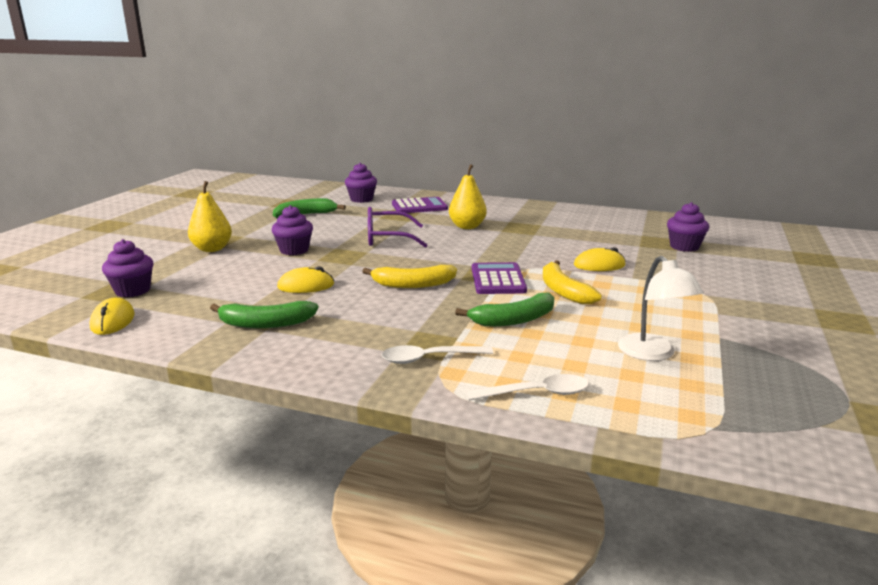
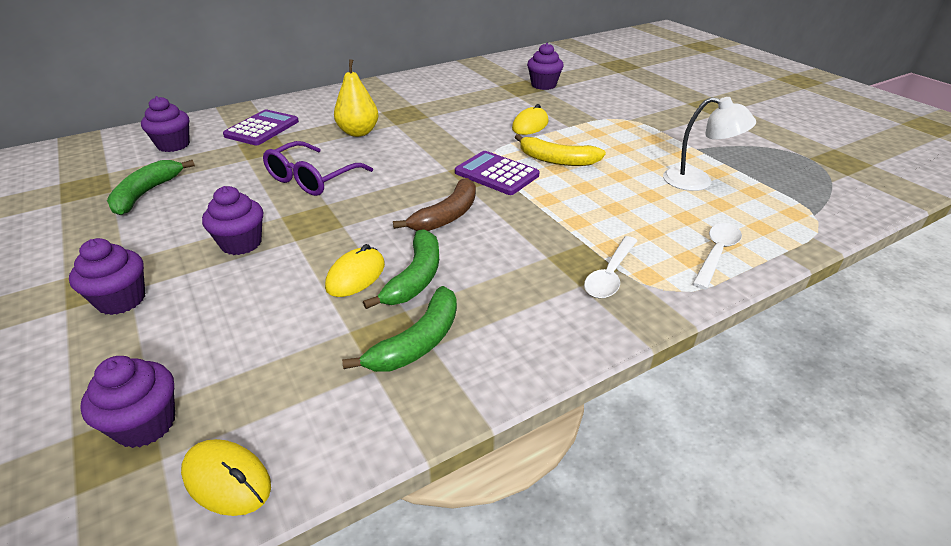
camera: 50 degrees left, 15 degrees up
(212, 249) = (121, 300): yellow pear -> purple cupcake
(413, 284) = (447, 215): yellow banana -> brown banana
(514, 320) = (583, 204): green banana -> green banana (415, 278)

